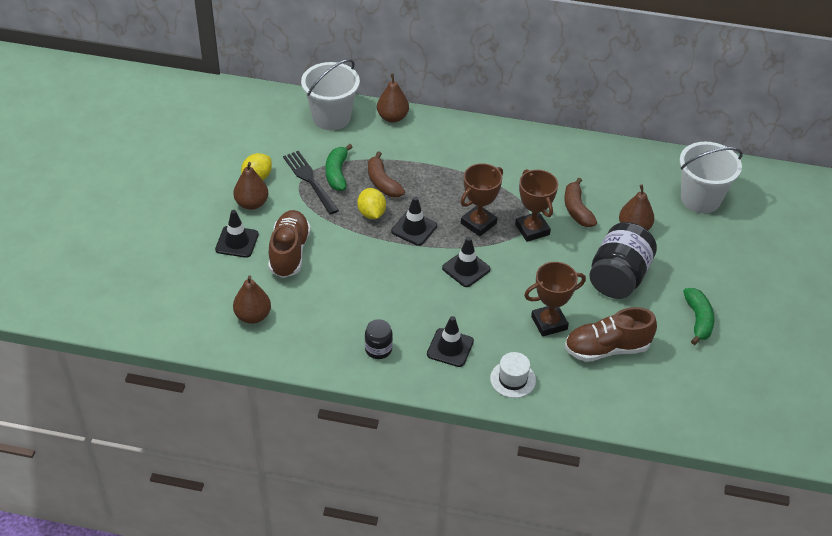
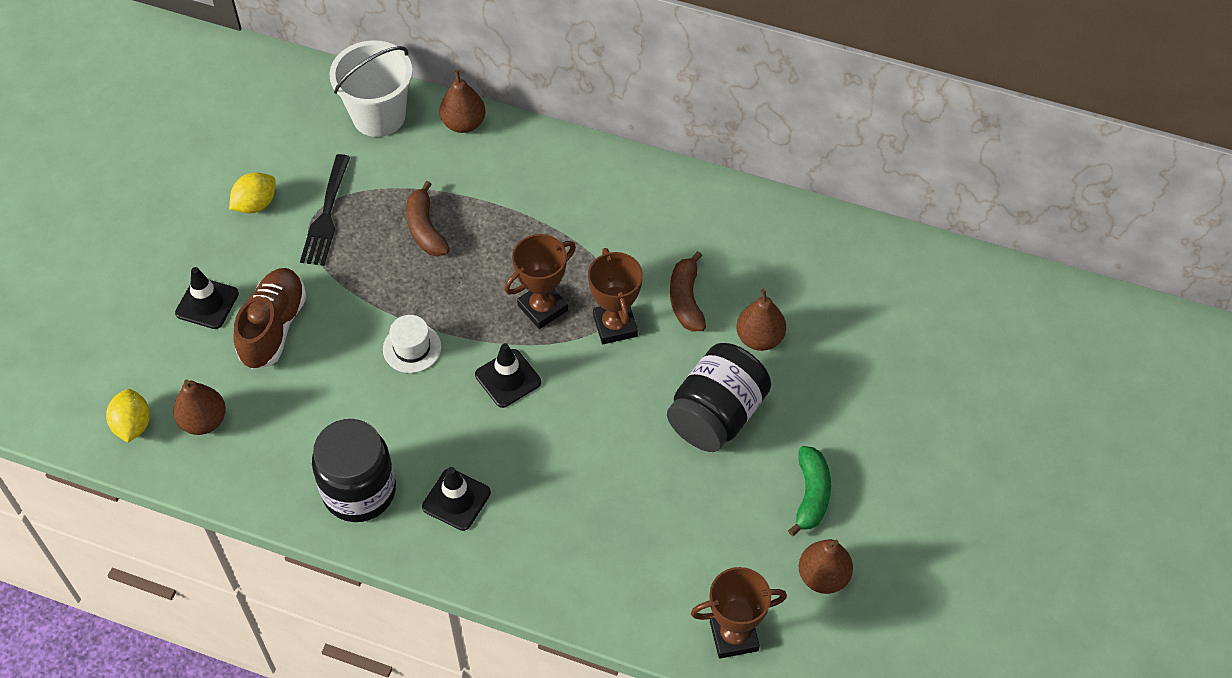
camera: 10 degrees right, 10 degrees up
(252, 203) = (240, 245): brown pear -> brown pear (823, 577)
(309, 180) = (326, 215): black fork -> black fork turned 150 degrees counterclockwise
(337, 173) = (366, 208): green banana -> none
(371, 213) = (399, 277): yellow lemon -> yellow lemon (133, 425)
(378, 349) = (359, 491): black jar -> black jar, size x2.00
(414, 228) = (451, 307): black traffic cone -> none
(512, 379) = (529, 558): white hat -> white hat (412, 348)
(549, 323) = (601, 476): brown trophy -> brown trophy (734, 636)
(606, 349) = (670, 526): brown shoe -> none
(700, 199) = (868, 300): white bucket -> none

